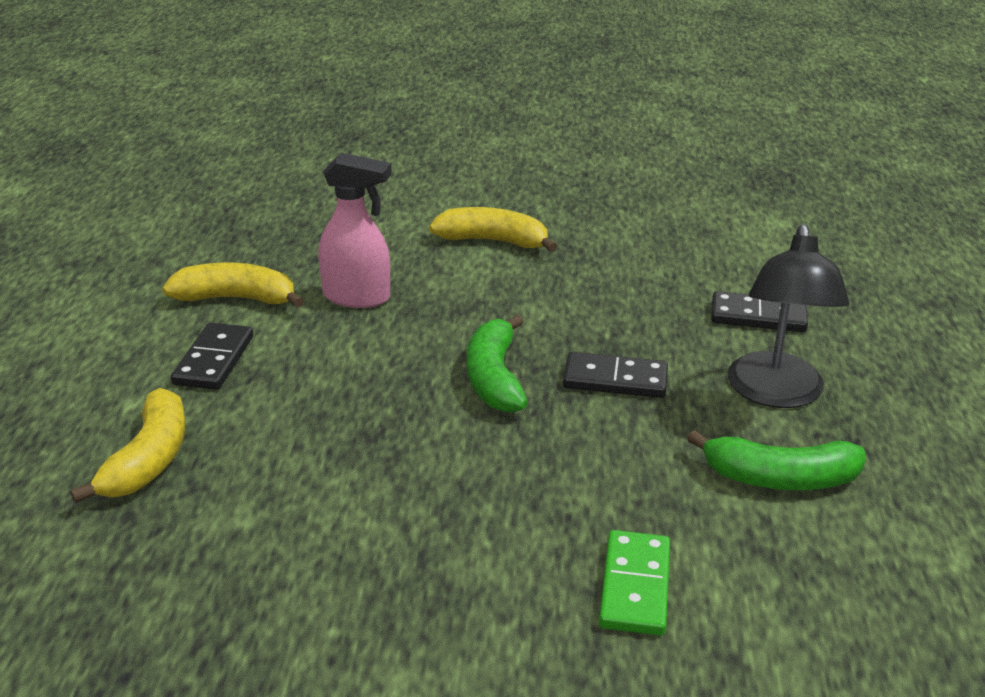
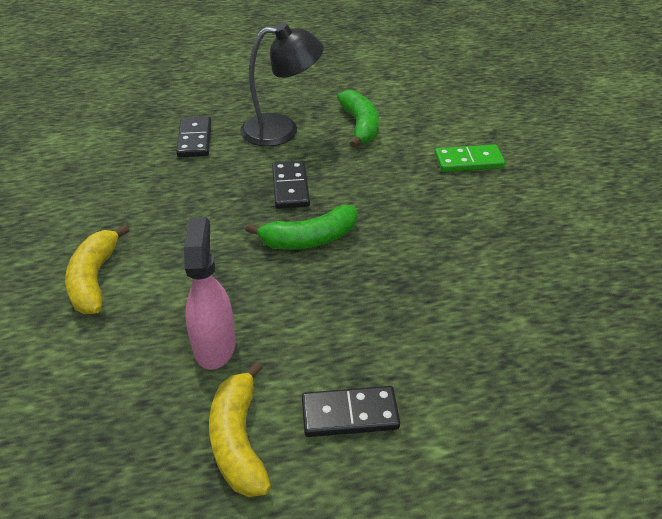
camera: 105 degrees left, 10 degrees up
(149, 459) = (496, 401): yellow banana -> none

